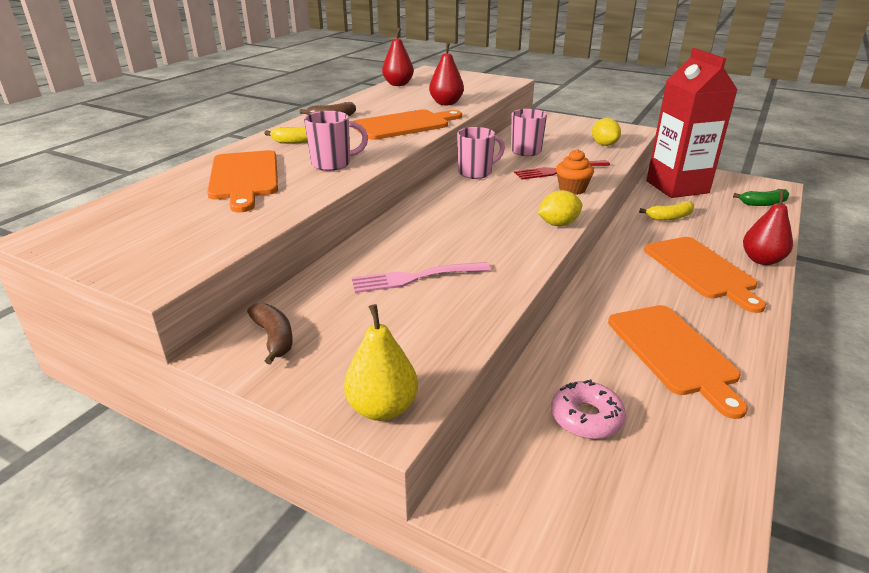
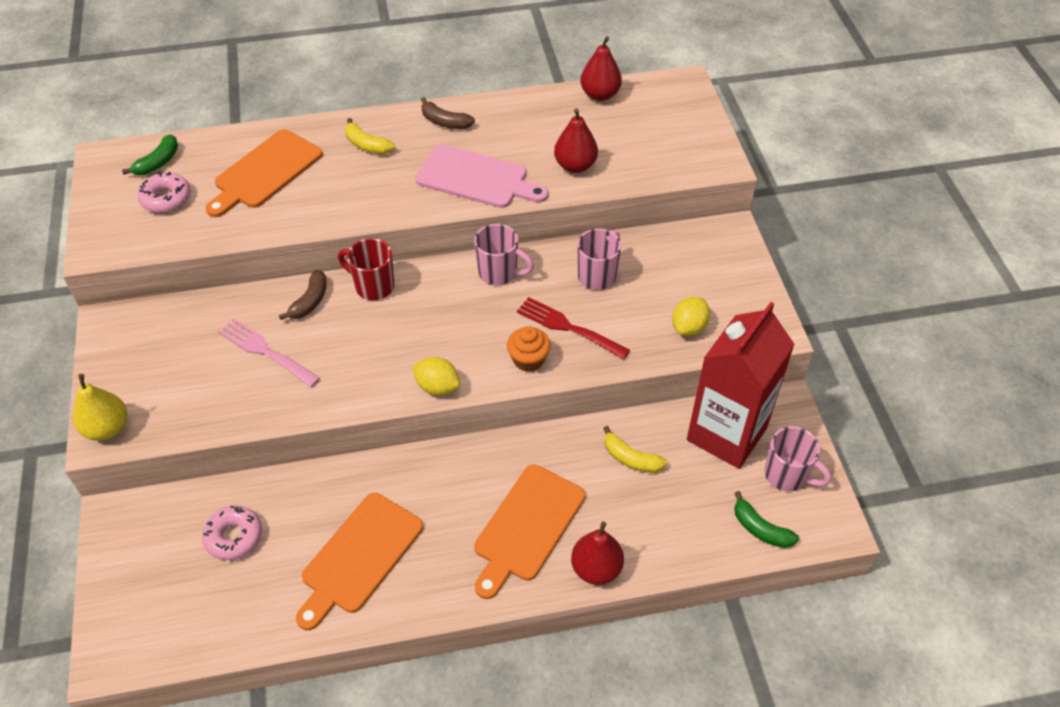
camera: 50 degrees right, 20 degrees up
(121, 213) = (158, 162): none -> green banana
(175, 223) = (166, 198): none -> pink donut
(274, 338) = (136, 332): brown banana -> brown banana (310, 301)
(333, 164) = (337, 198): pink mug -> pink mug (787, 475)
(404, 125) = (476, 178): orange cutting board -> pink cutting board
(416, 213) = (373, 286): none -> red mug

